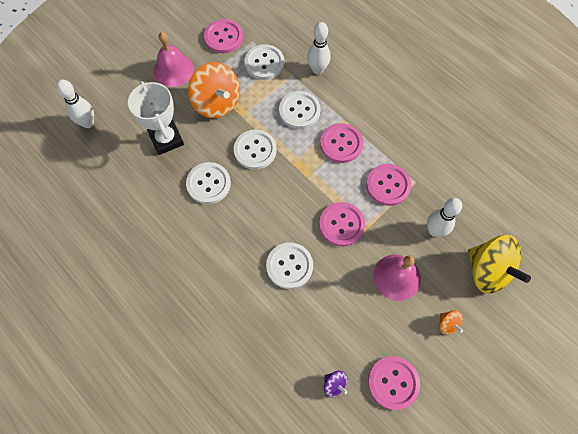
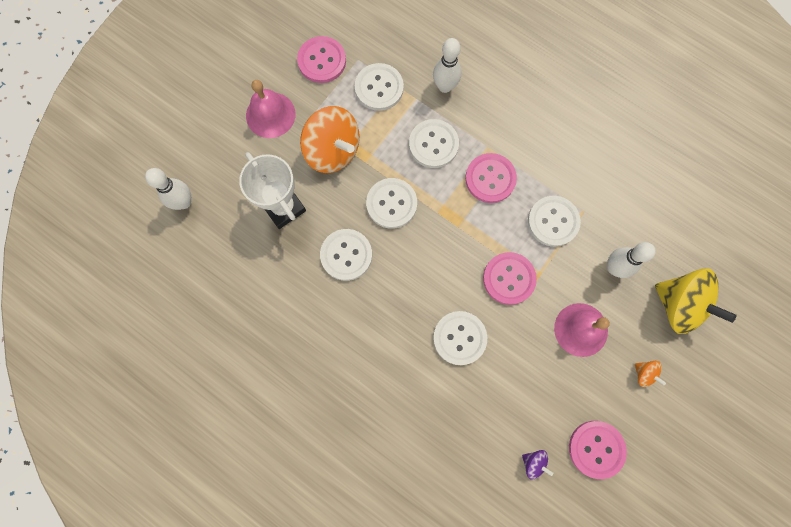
camera: 10 degrees left, 10 degrees up
(388, 185) = (553, 221): pink button -> white button

